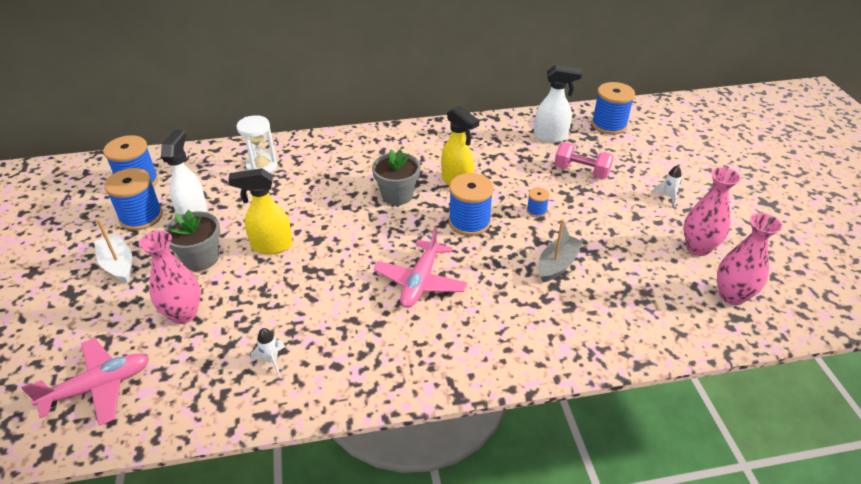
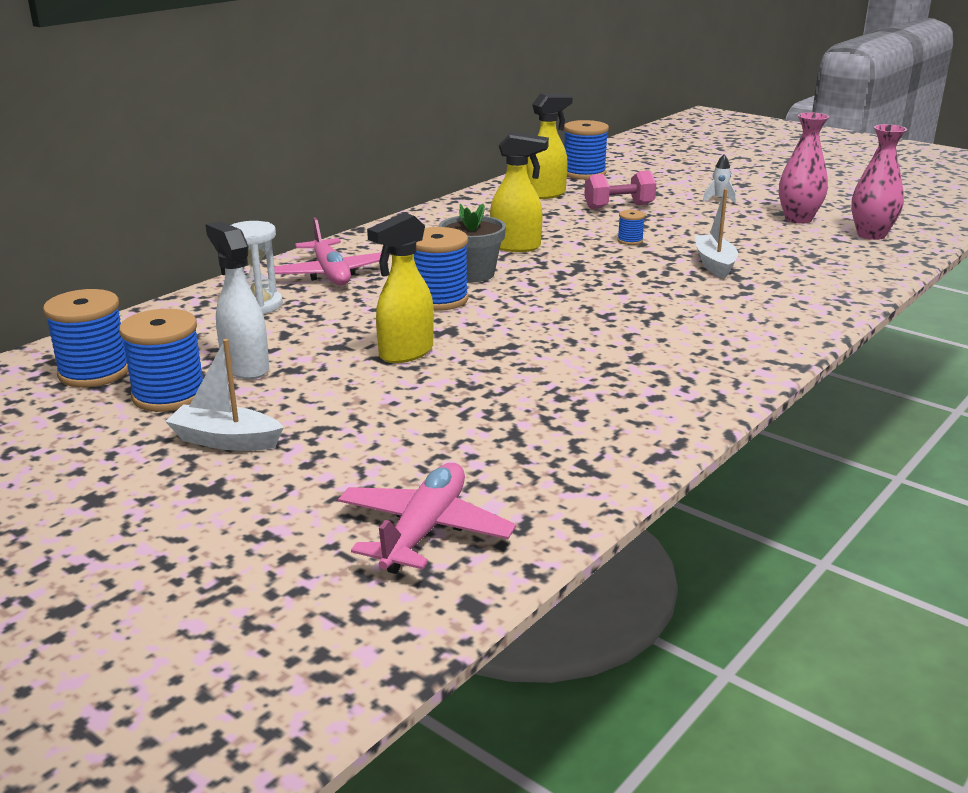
camera: 40 degrees left, 15 degrees down
(184, 314) = (409, 437): pink vase -> none
(201, 258) = (335, 393): grey flower pot -> none
(271, 360) = (584, 422): white rocket -> none
(420, 281) = (619, 317): pink plane -> pink plane (330, 274)
(469, 222) = (584, 267): blue spool -> blue spool (438, 299)
(551, 137) = (546, 194): white spray bottle -> yellow spray bottle
(557, 264) = (714, 264): grey boat -> white boat

